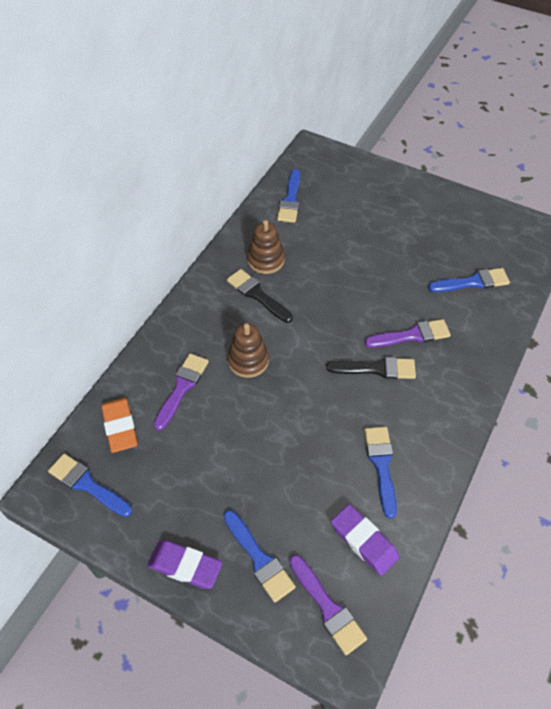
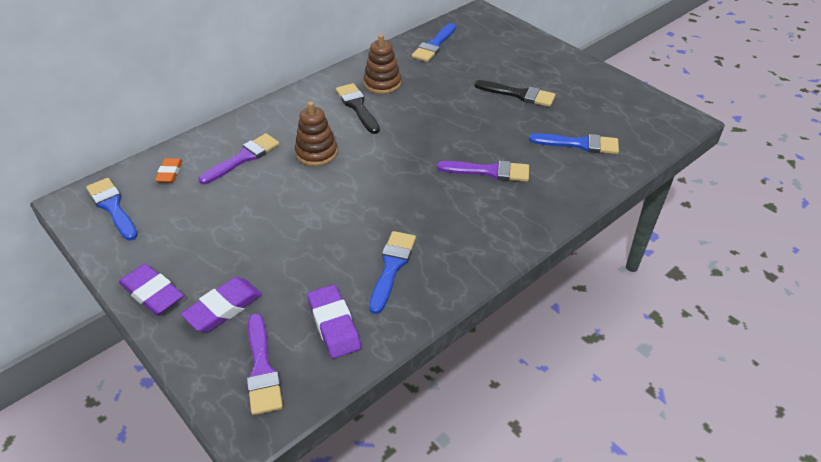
camera: 20 degrees right, 10 degrees down
(120, 427) = (169, 173): orange eraser -> orange eraser, size x0.62
(259, 559) = (223, 308): blue brush -> purple eraser
(376, 369) = (436, 189): black brush -> black brush (519, 94)

